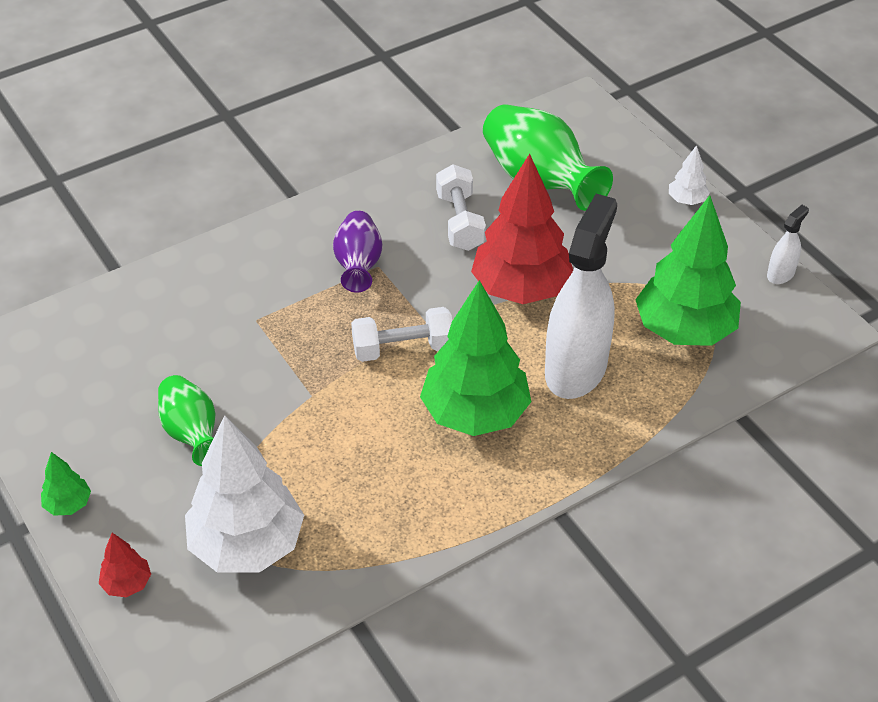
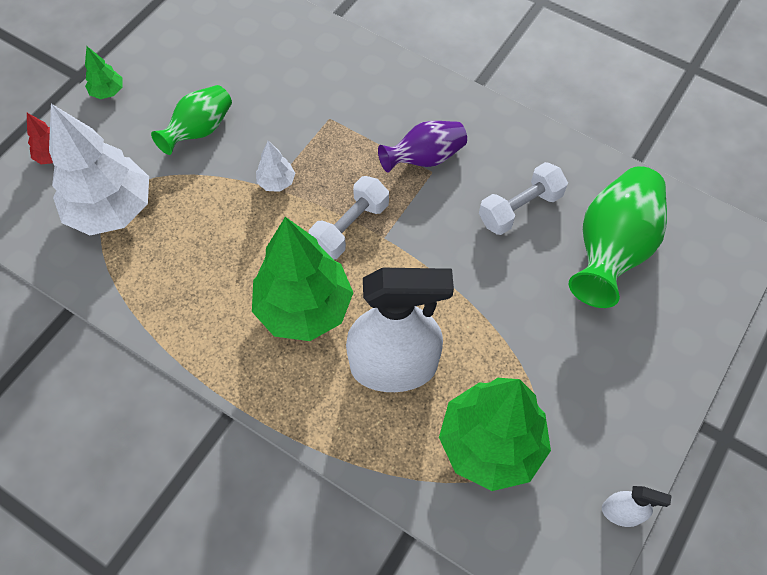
camera: 65 degrees right, 15 degrees up
(403, 348) = (350, 227): white dumbbell -> white dumbbell turned 75 degrees clockwise
(521, 289) = (465, 287): red tree -> none
(687, 200) = (671, 386): white tree -> white tree (276, 182)

